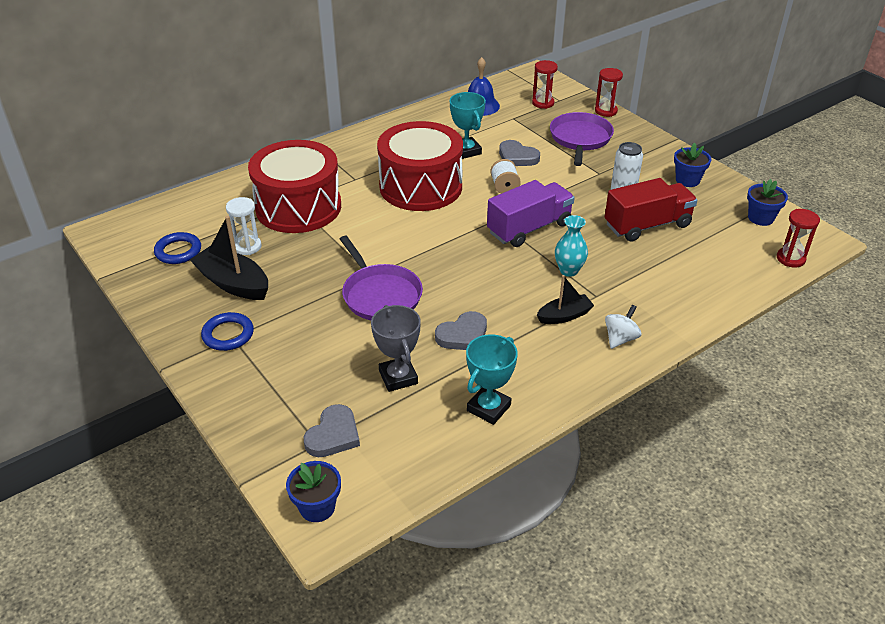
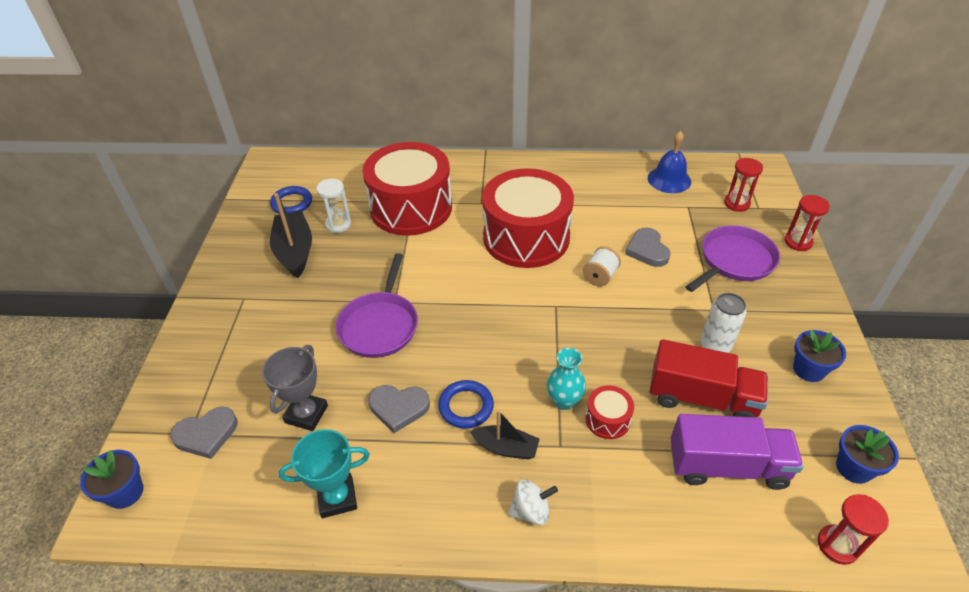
camera: 40 degrees right, 5 degrees up
(228, 334) = (243, 294): blue ring -> blue ring (466, 406)
(466, 151) = (605, 221): turquoise trophy -> none
(529, 228) = (576, 332): purple truck -> purple truck (727, 466)
(607, 266) = (607, 419): none -> red drum

